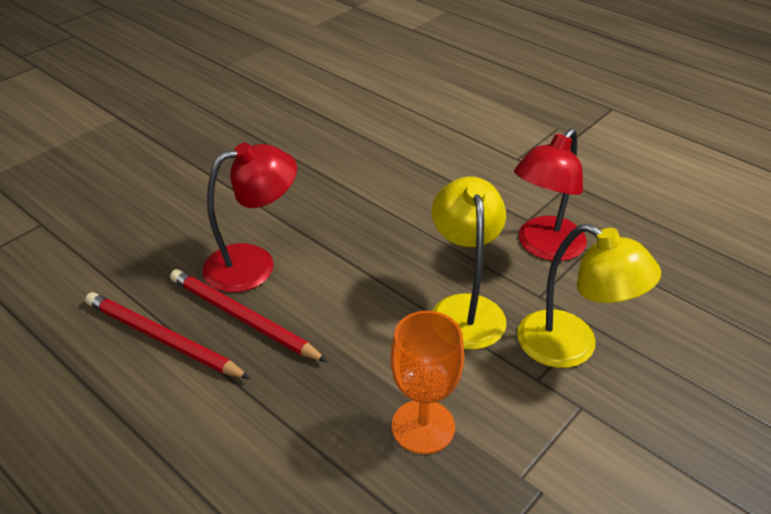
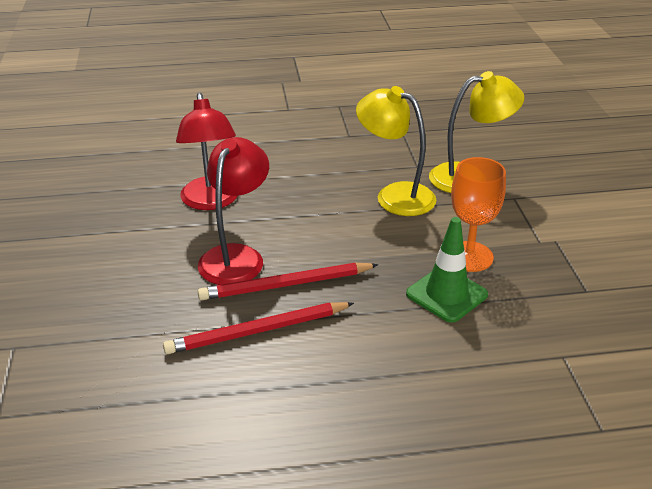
camera: 50 degrees left, 5 degrees down
(338, 443) = (446, 294): none -> green traffic cone
(544, 247) = (381, 143): red lamp -> red lamp (211, 201)

